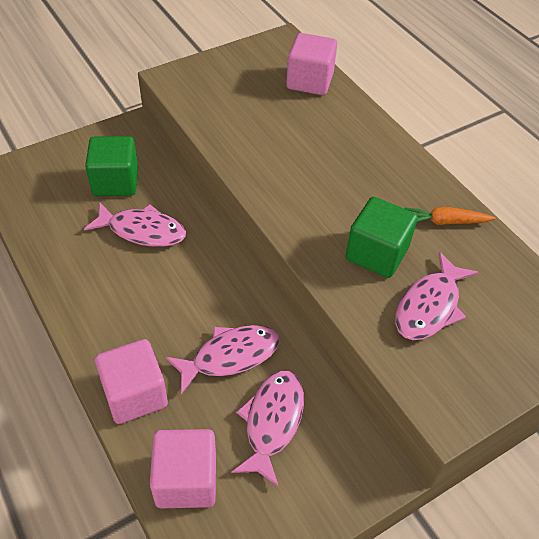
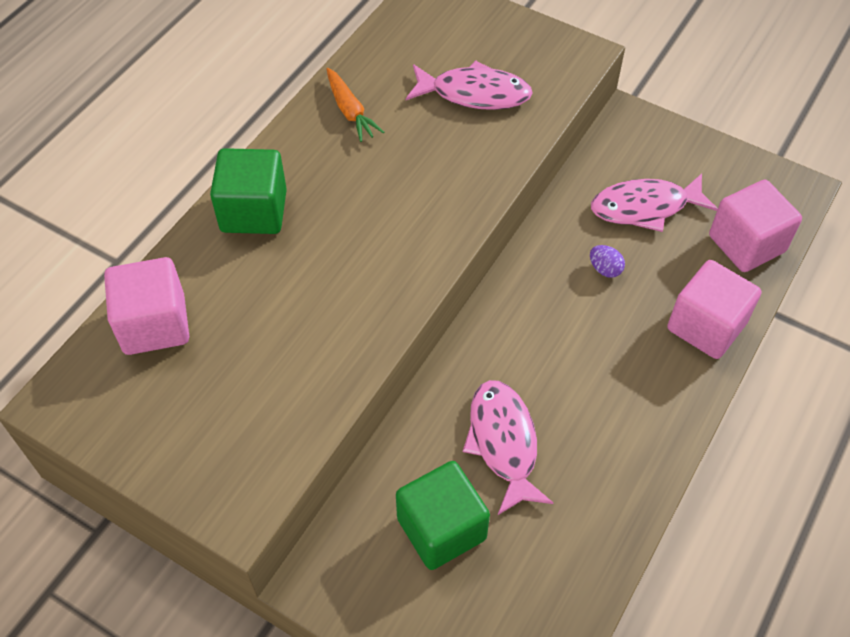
camera: 115 degrees left, 5 degrees up
(230, 356) = (605, 269): pink fish -> purple egg
(376, 253) = (435, 151): green cube -> green cube (253, 211)

